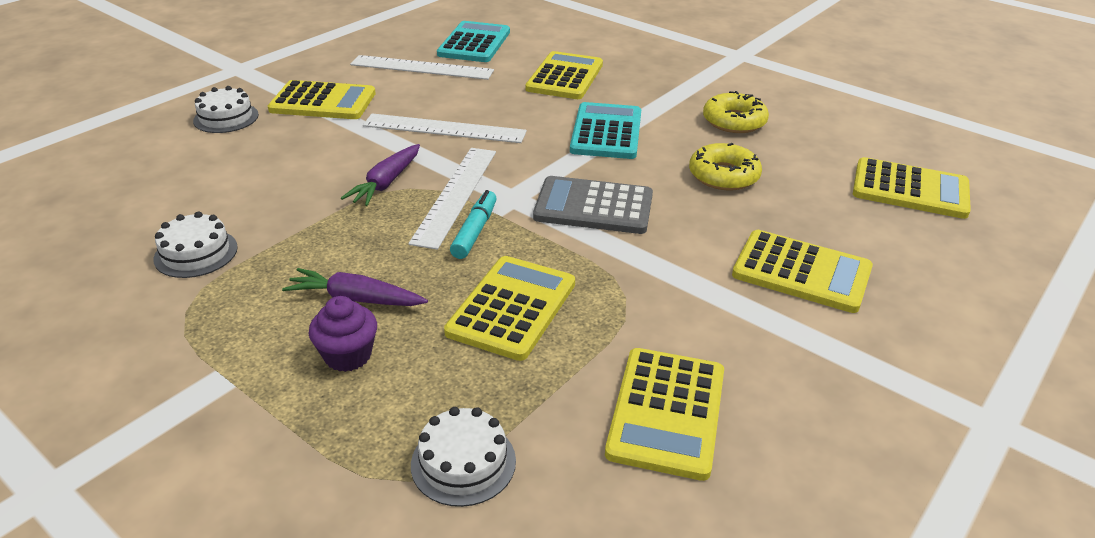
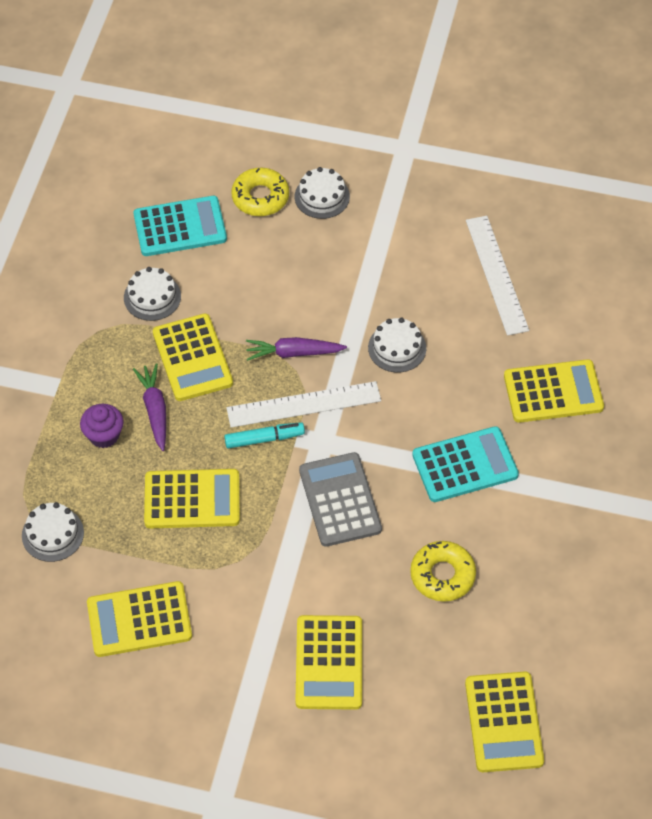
camera: 65 degrees right, 20 degrees up
(323, 102) = (387, 242): yellow calculator -> yellow calculator (192, 358)
(444, 129) = (397, 348): white ruler -> white cake
(474, 43) = (577, 288): turquoise calculator -> turquoise calculator (180, 227)
(734, 121) = (550, 557): yellow donut -> yellow donut (260, 197)

